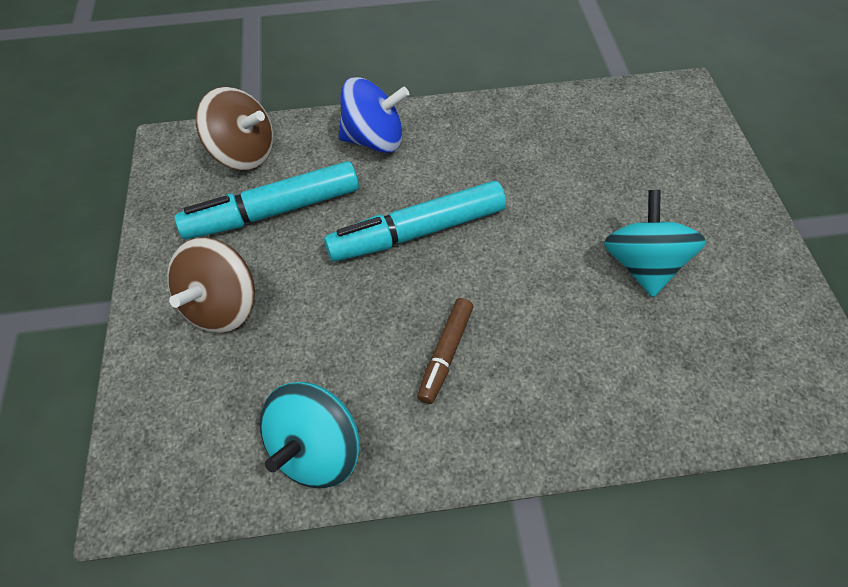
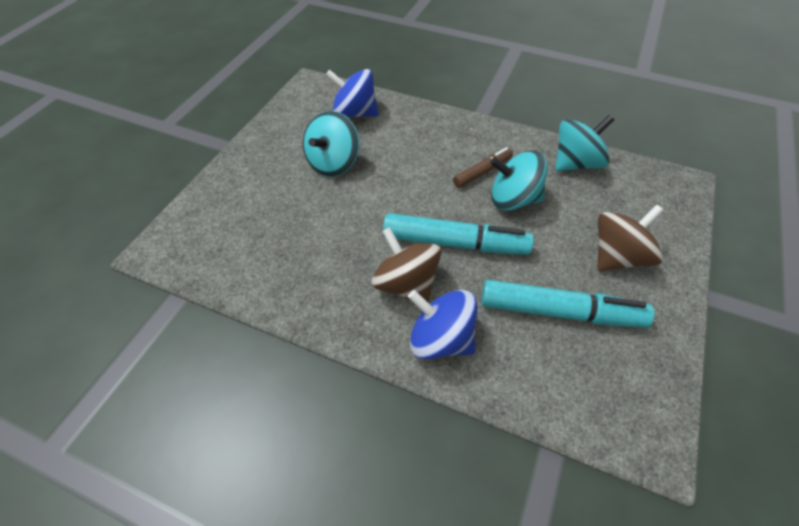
camera: 150 degrees left, 5 degrees down
(244, 153) = (572, 390): brown spinning top -> brown spinning top (406, 284)
(380, 327) = (513, 199): none -> turquoise spinning top
(710, 370) = (354, 113): none -> blue spinning top

